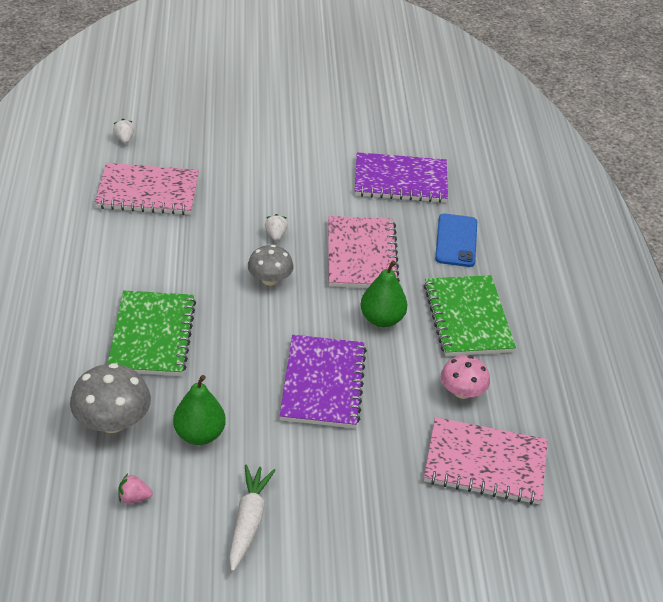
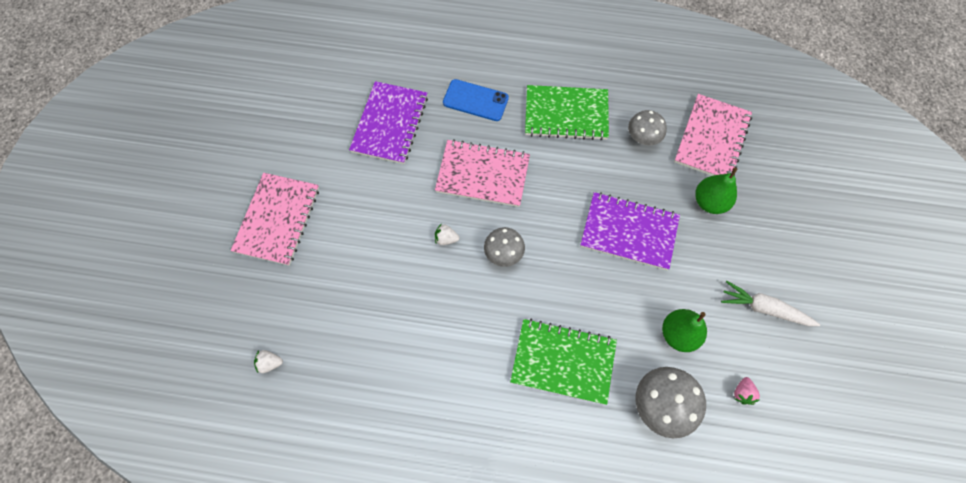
camera: 75 degrees left, 25 degrees up
(148, 192) = (362, 347): pink notebook -> pink notebook (277, 220)
(382, 319) = (561, 175): green pear -> green pear (709, 202)
(462, 392) = (643, 137): pink mushroom -> grey mushroom

